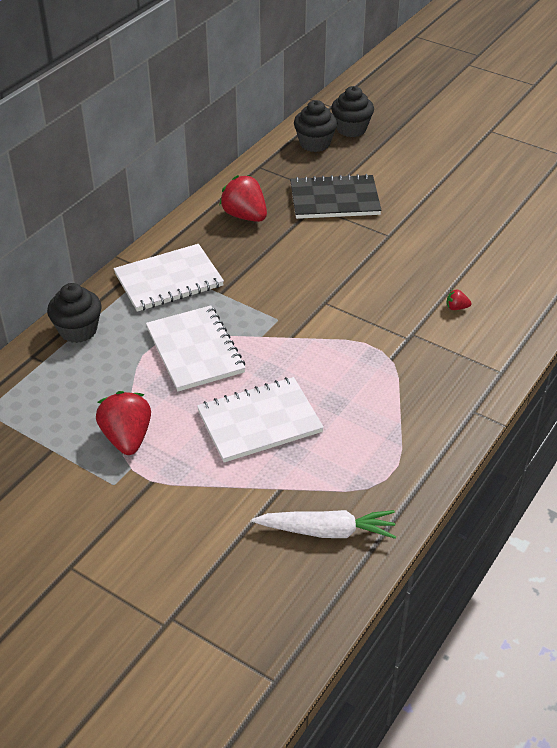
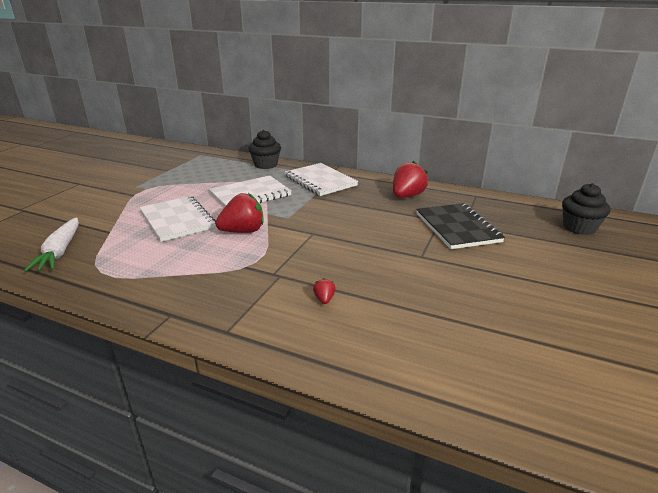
camera: 80 degrees right, 15 degrees down
(127, 438) = (172, 185): red strawberry -> red strawberry (243, 231)
(314, 143) = (534, 213): black cupcake -> none

